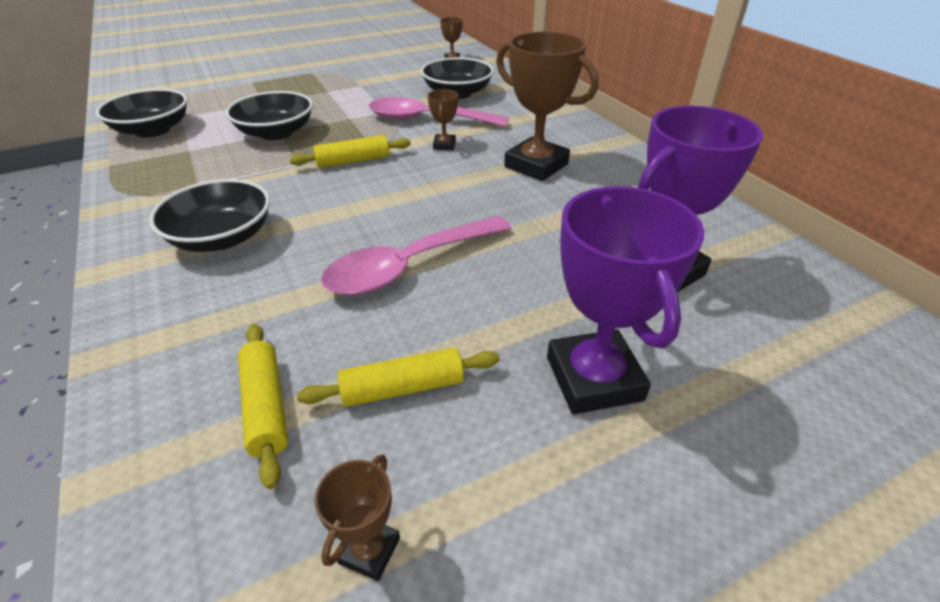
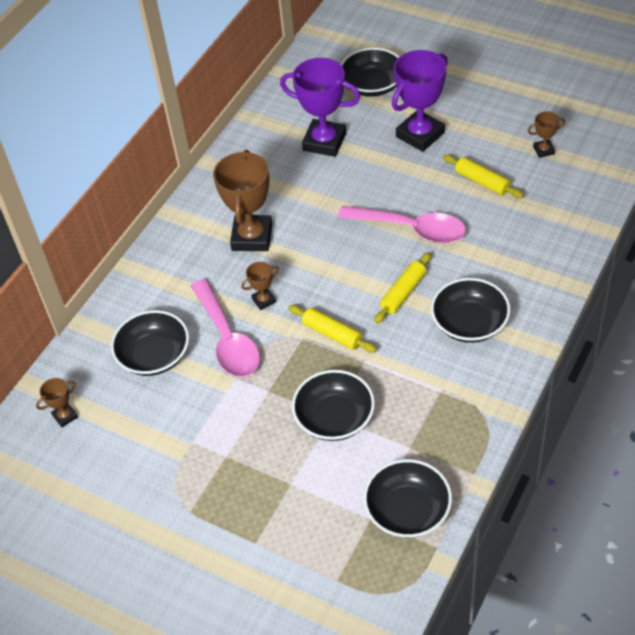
camera: 120 degrees left, 10 degrees up
(266, 407) = (532, 212): yellow rolling pin -> yellow rolling pin (403, 293)
(793, 391) = (372, 85): none -> black bowl

